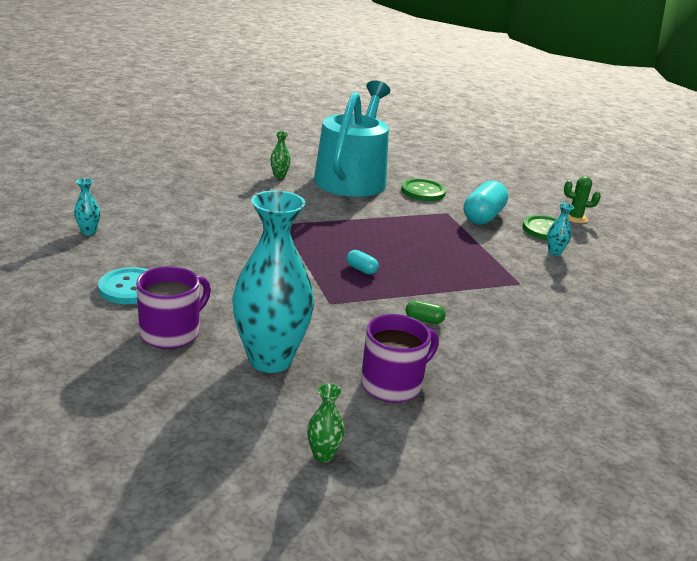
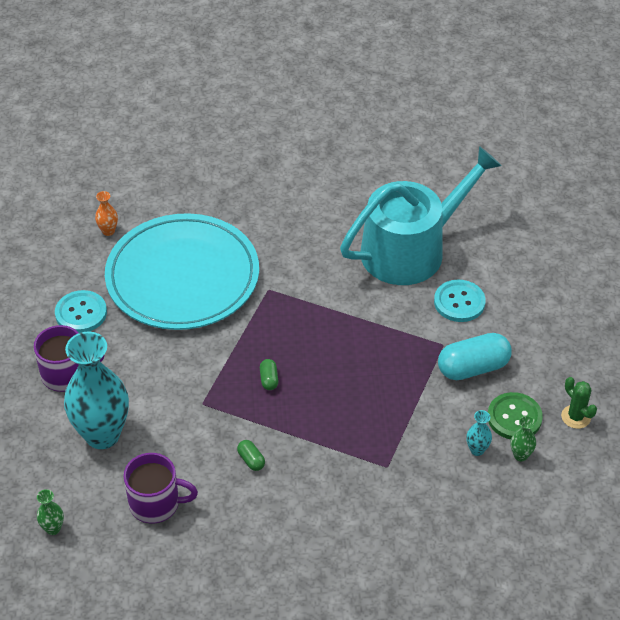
camera: 45 degrees right, 20 degrees up
(89, 232) = (108, 231): turquoise vase -> orange vase
(200, 238) = (182, 277): none -> turquoise plate
(279, 176) = (340, 216): green vase -> green vase (520, 455)
(361, 269) = (269, 379): turquoise capsule -> green capsule
(423, 192) = (459, 302): green button -> turquoise button

